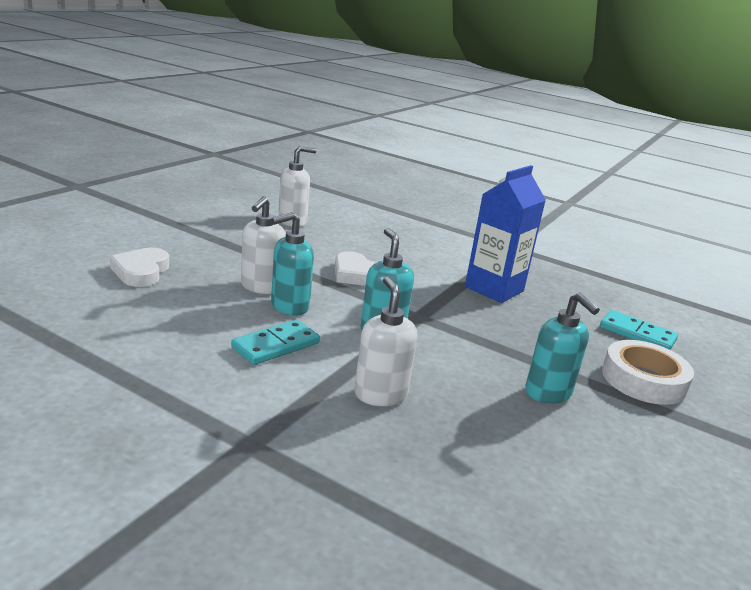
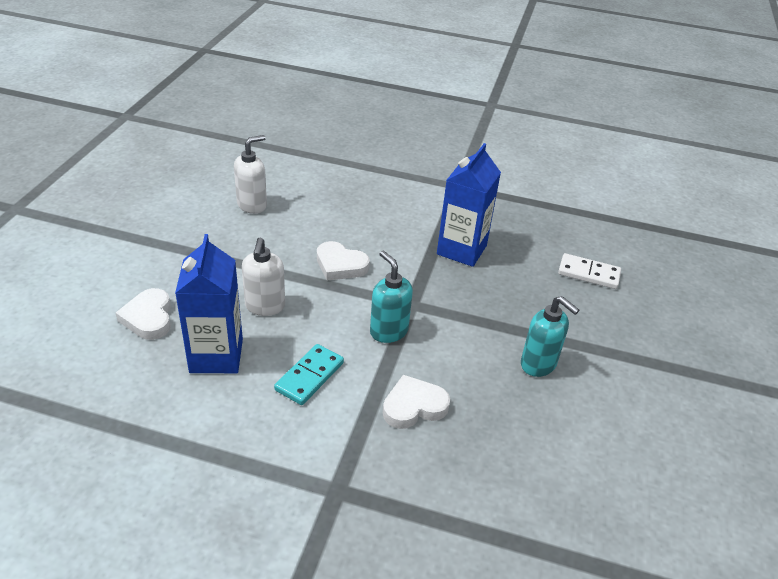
camera: 15 degrees left, 15 degrees up
(188, 310) = (216, 356): none -> blue carton
(289, 306) = (300, 324): turquoise soap dispenser -> none
(380, 394) = (414, 406): white soap dispenser -> white heart
(637, 334) = (588, 274): turquoise domino -> white domino
(643, 380) = (604, 327): white tape -> none

